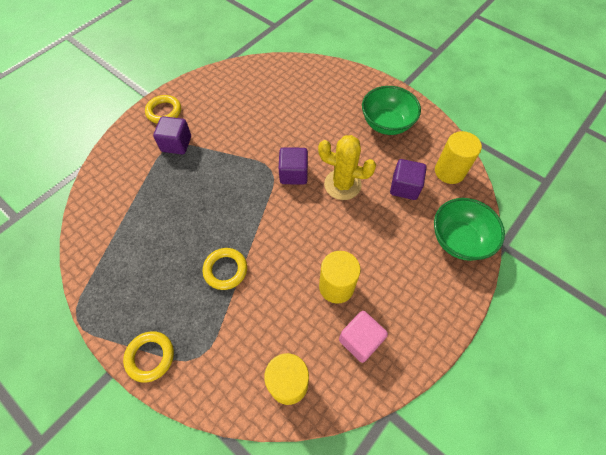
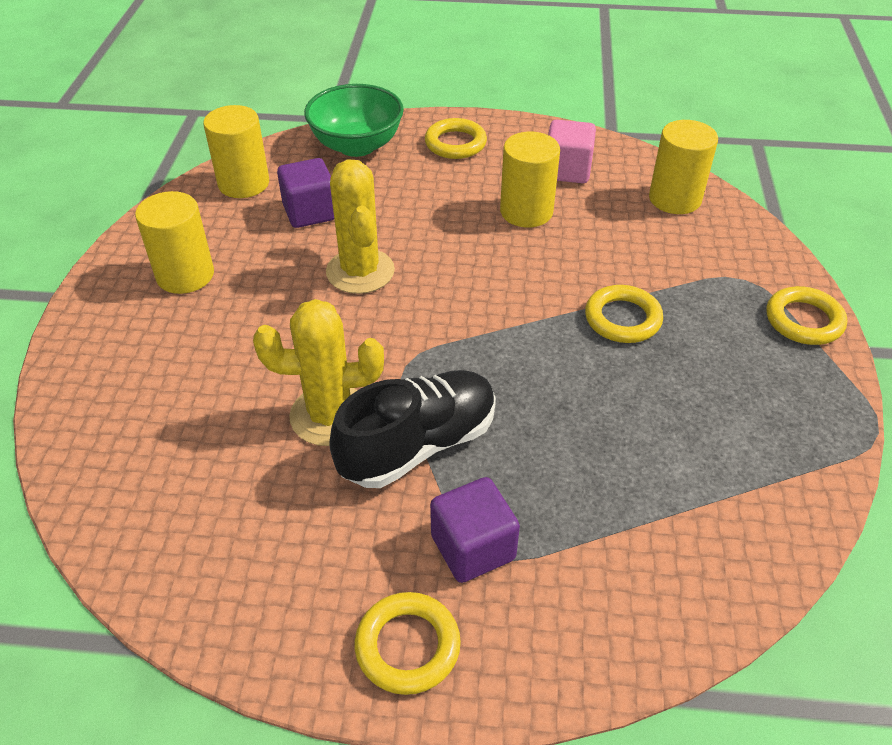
camera: 125 degrees left, 15 degrees down
(229, 152) = (418, 445): none -> black shoe
(266, 134) = (330, 415): none -> yellow cactus
(293, 174) = (389, 333): purple cube -> none
(386, 124) = (185, 275): green bowl -> yellow cylinder
(430, 294) = (455, 143): none -> yellow ring

